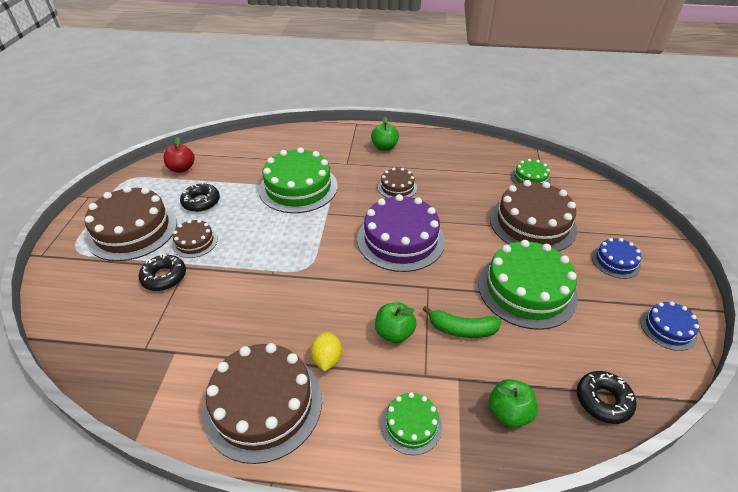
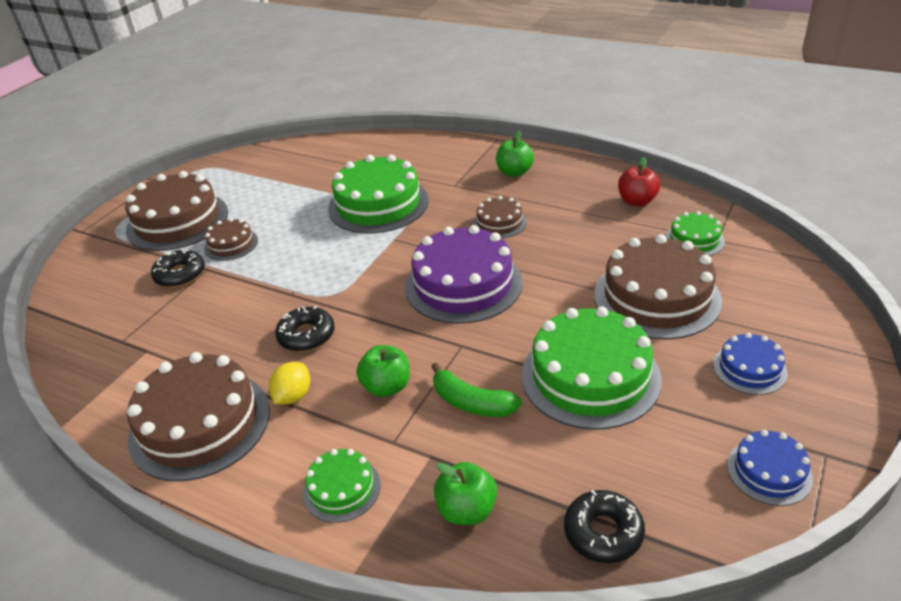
camera: 25 degrees right, 5 degrees down
(182, 169) = (263, 165): red apple -> red apple (637, 201)
(201, 202) = (262, 204): black donut -> black donut (306, 335)

